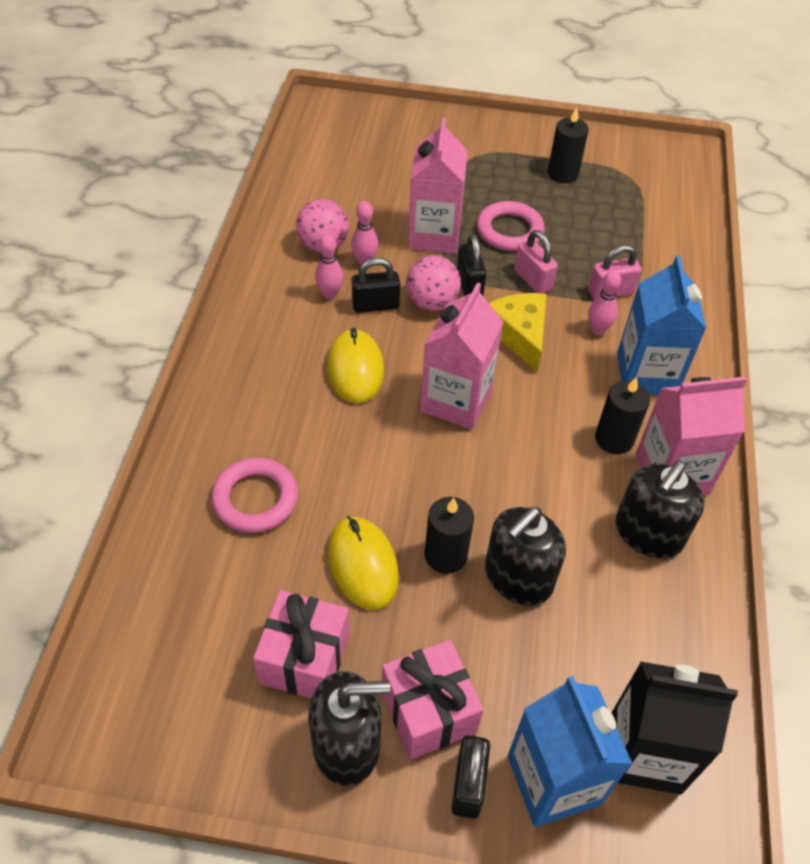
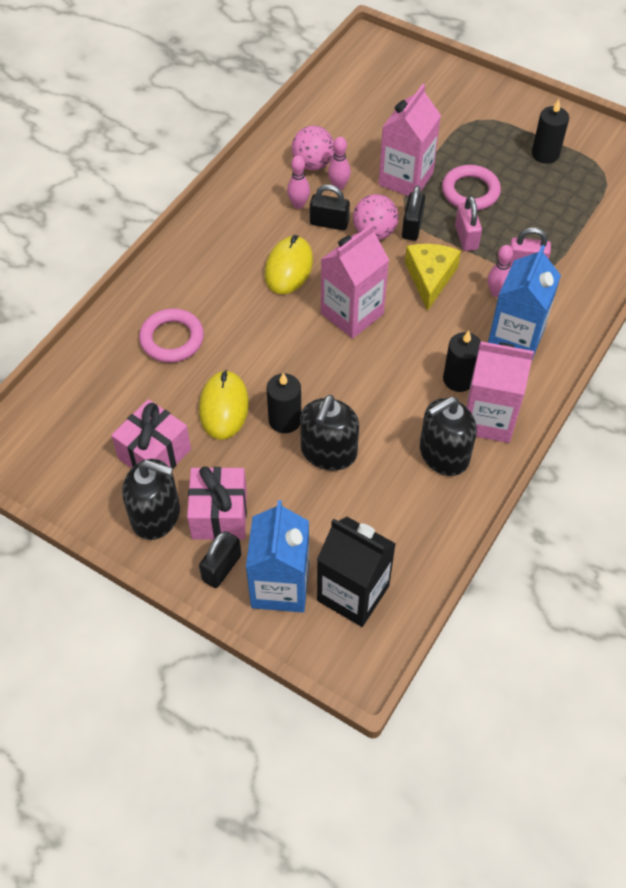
camera: 25 degrees right, 5 degrees up
(518, 577) = (328, 452): black soap dispenser -> black soap dispenser turned 45 degrees counterclockwise

